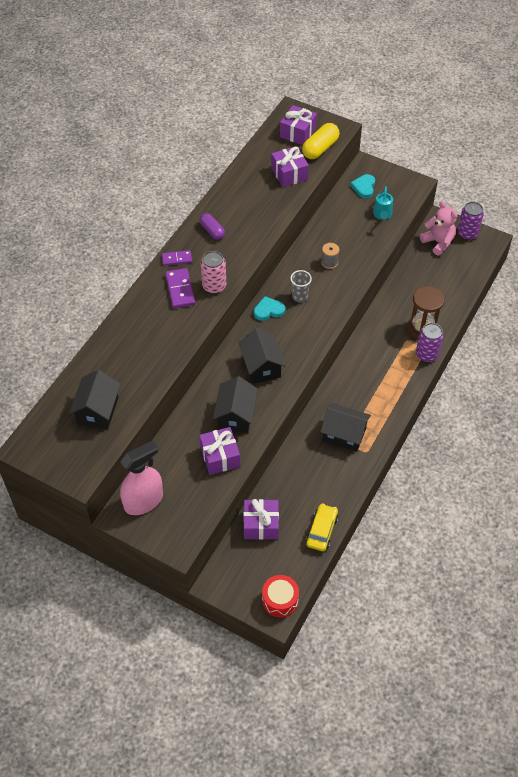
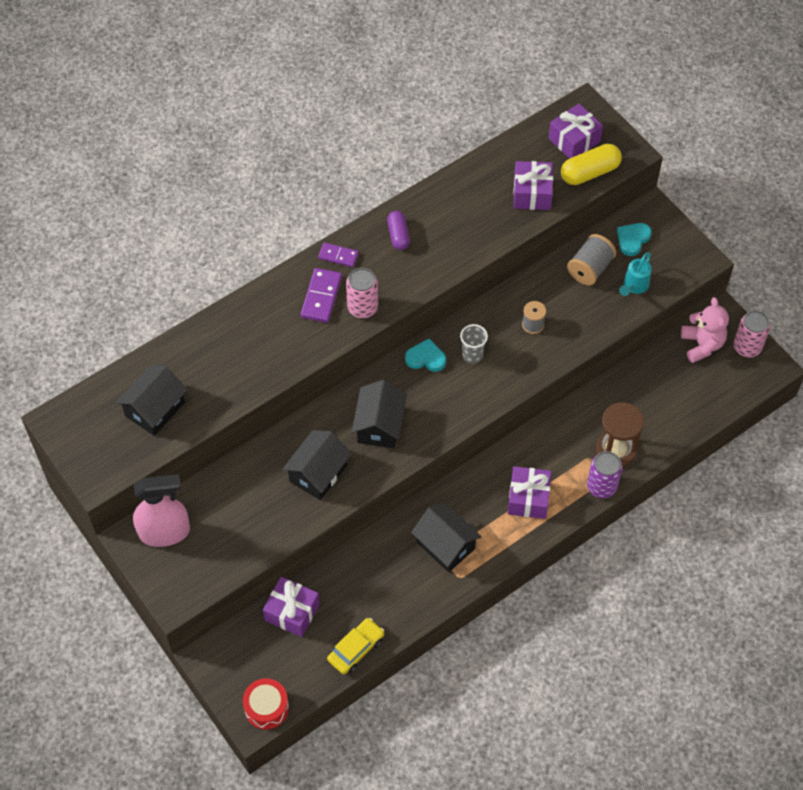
camera: 25 degrees right, 5 degrees up
(220, 456) = (274, 516): purple gift -> purple gift (528, 498)
(346, 215) = (590, 269): none -> grey spool
(467, 233) = (747, 347): purple can -> pink can

